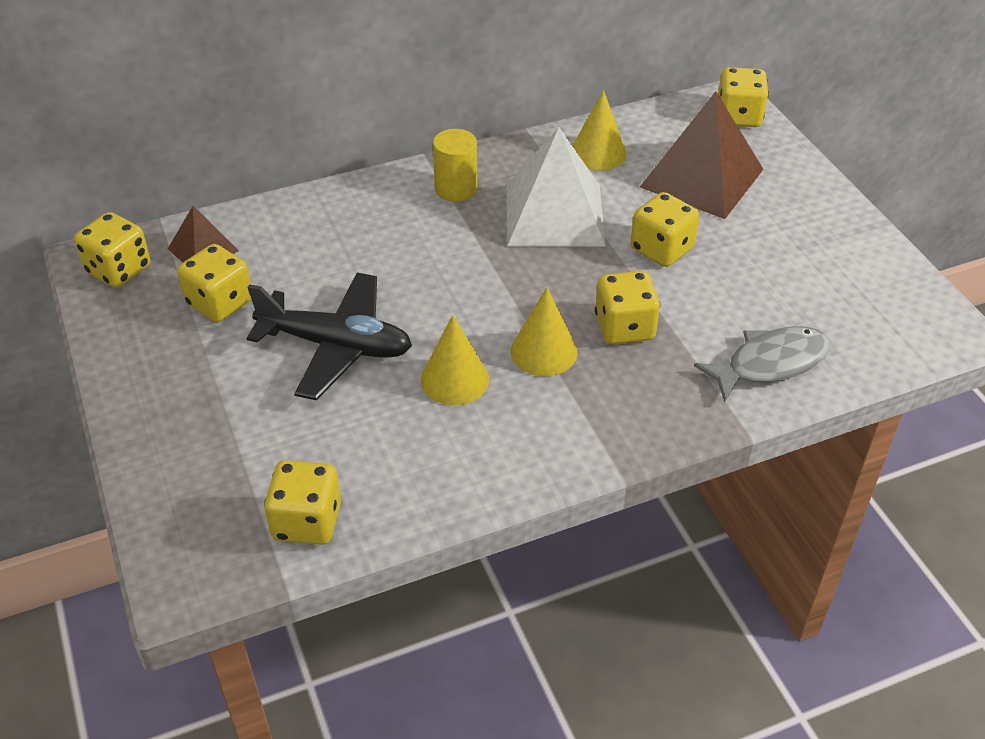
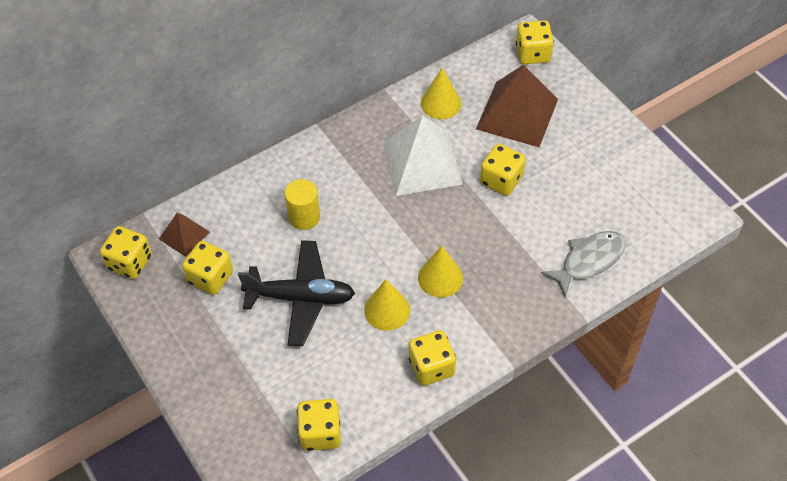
camera: 10 degrees left, 10 degrees up
(456, 189) = (348, 152): yellow cylinder -> yellow cylinder (304, 217)
(624, 327) = (489, 249): yellow dice -> yellow dice (431, 367)

